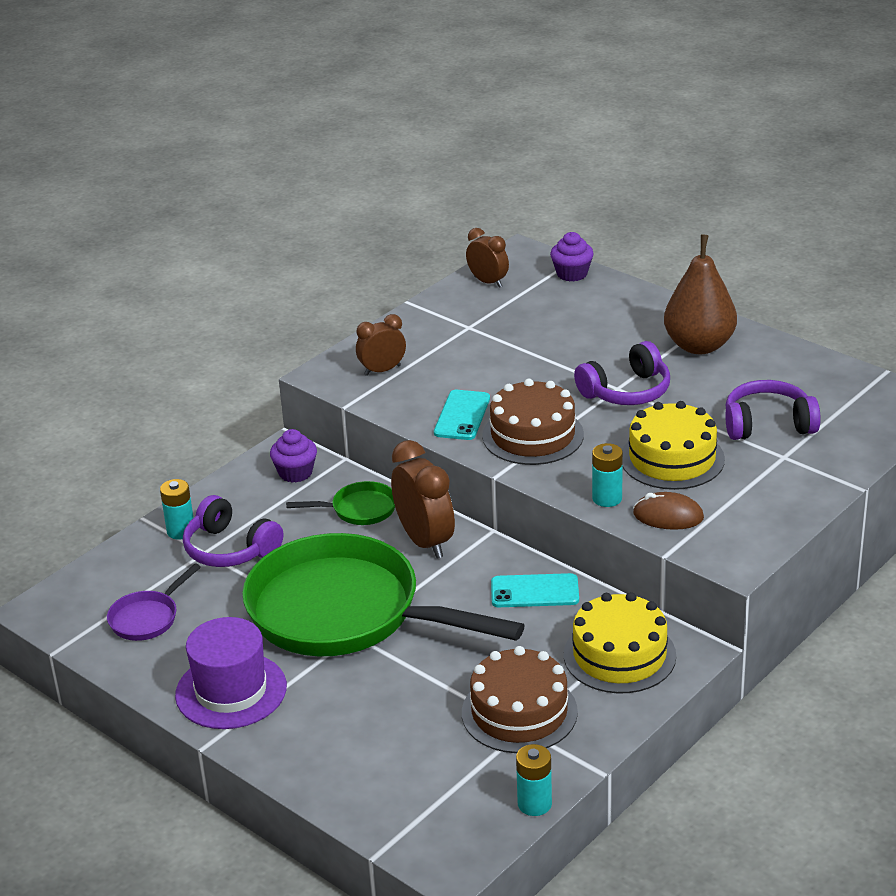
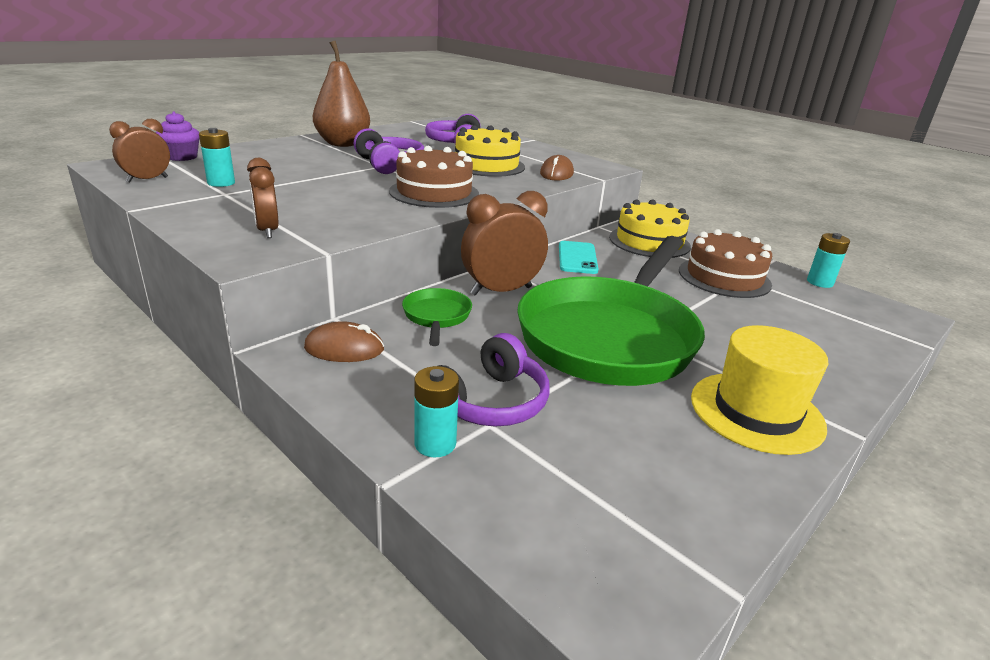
camera: 90 degrees left, 5 degrees down
(147, 618) = (634, 479): purple pan -> none
(231, 691) = (756, 412): purple hat -> yellow hat
(295, 473) = (344, 349): purple cupcake -> brown mouse
(462, 416) = (386, 210): turquoise phone -> none
(607, 498) = (532, 184): turquoise battery -> turquoise battery (221, 183)

